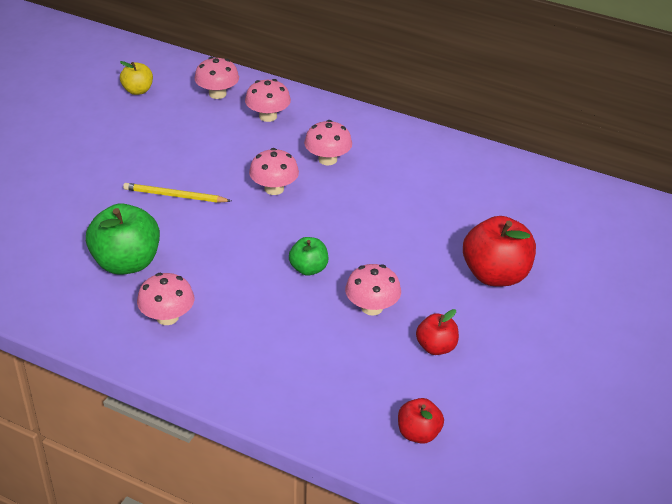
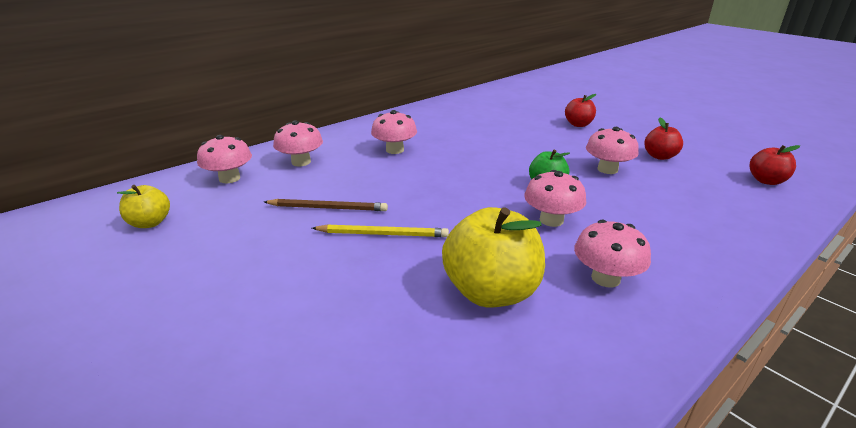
camera: 65 degrees left, 10 degrees down
(126, 263) = (491, 292): green apple -> yellow apple
(174, 196) = (383, 234): yellow pencil -> yellow pencil turned 120 degrees counterclockwise
(198, 158) = (328, 208): none -> brown pencil
(274, 189) = (417, 179): pink mushroom -> pink mushroom (551, 220)
(495, 275) = (578, 124): red apple -> red apple, size x0.55

